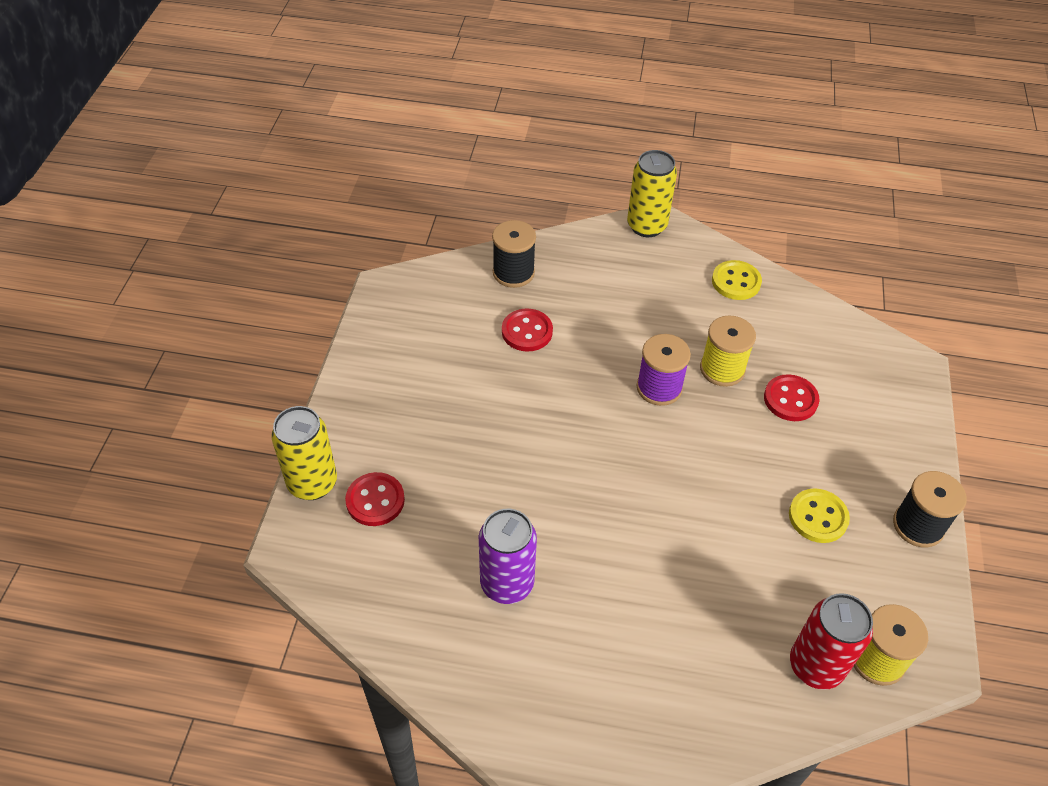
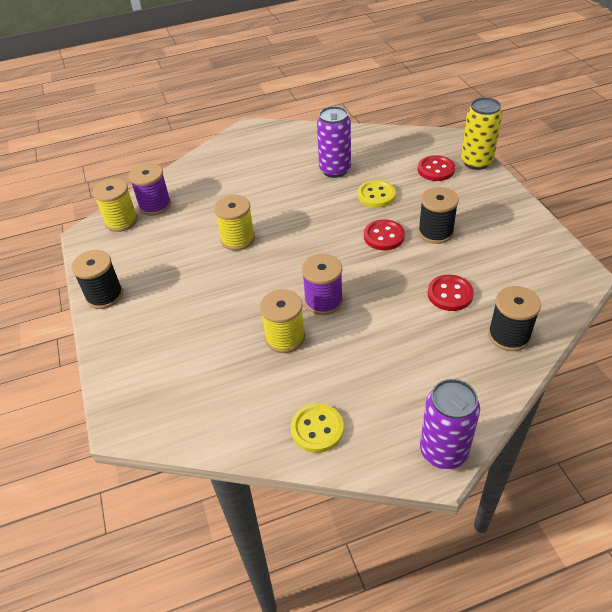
camera: 155 degrees right, 5 degrees down
(472, 406) = (435, 232): none -> black spool
(646, 226) = (443, 452): yellow can -> purple can
(715, 526) = (238, 239): none -> yellow spool
(790, 399) = (221, 339): red button -> red button (384, 236)
(815, 666) = (155, 205): red can -> purple spool
(818, 517) = (174, 271): yellow button -> yellow button (376, 195)

